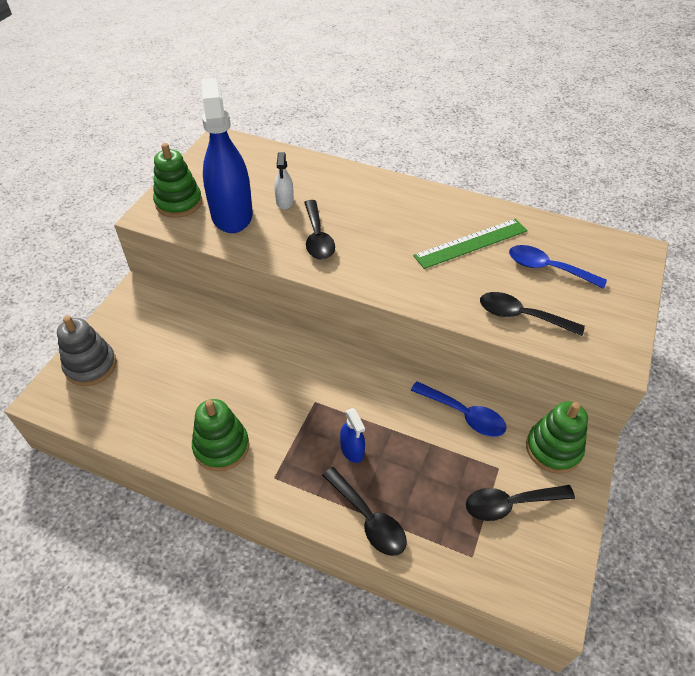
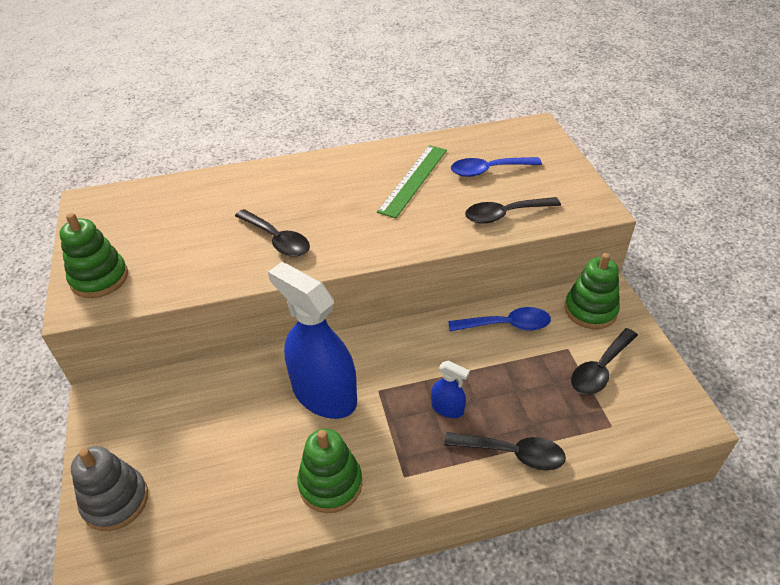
camera: 35 degrees left, 5 degrees down
(232, 214) = (170, 261): blue spray bottle -> blue spray bottle (324, 394)
(285, 201) = (213, 224): white spray bottle -> none

